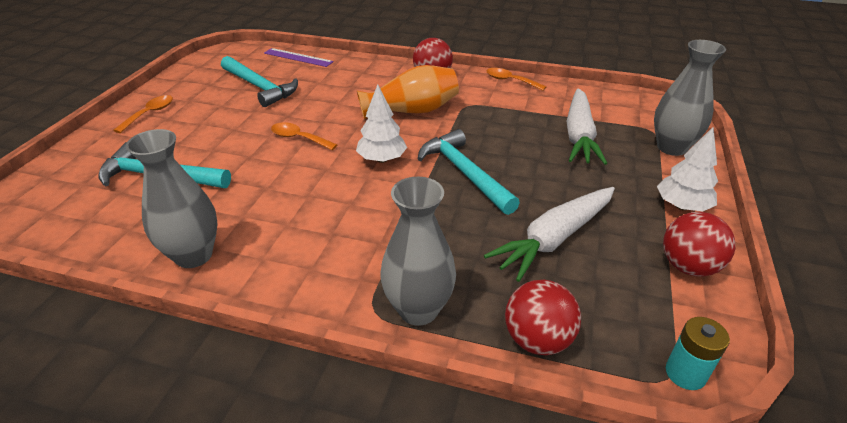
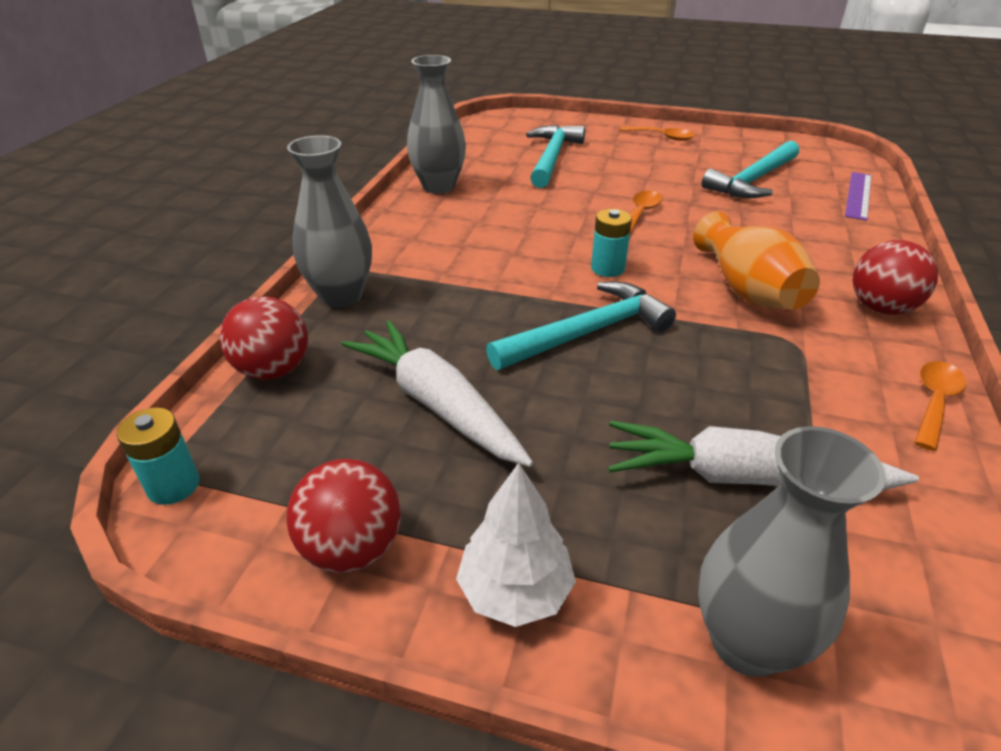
camera: 90 degrees right, 0 degrees up
(382, 159) = (607, 268): white tree -> turquoise battery

